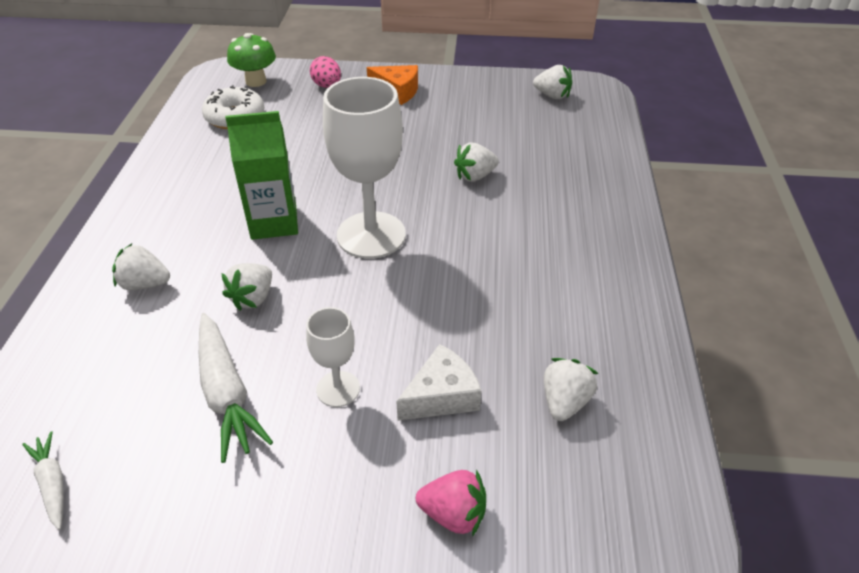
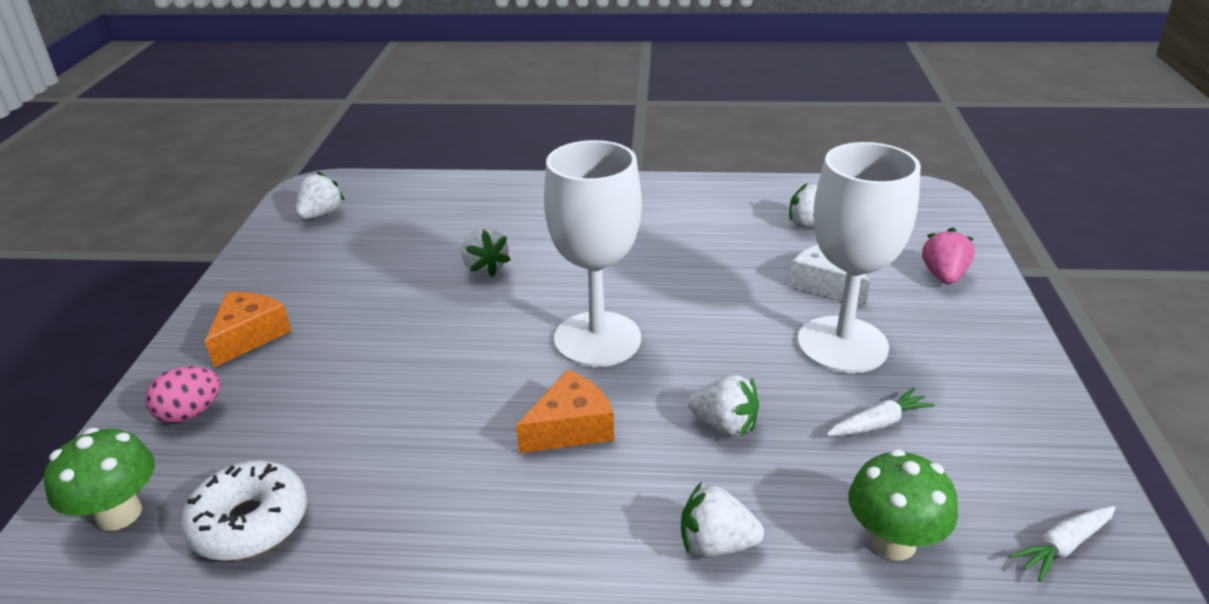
camera: 90 degrees left, 10 degrees down
(106, 374) = (893, 542): none -> green mushroom
(145, 284) = (716, 545): white strawberry -> white strawberry turned 90 degrees clockwise
(226, 393) = (878, 423): white carrot -> white carrot, size x0.55
(274, 222) = (570, 427): green carton -> orange cheese
(338, 389) = (842, 344): white goblet -> white goblet, size x1.95

